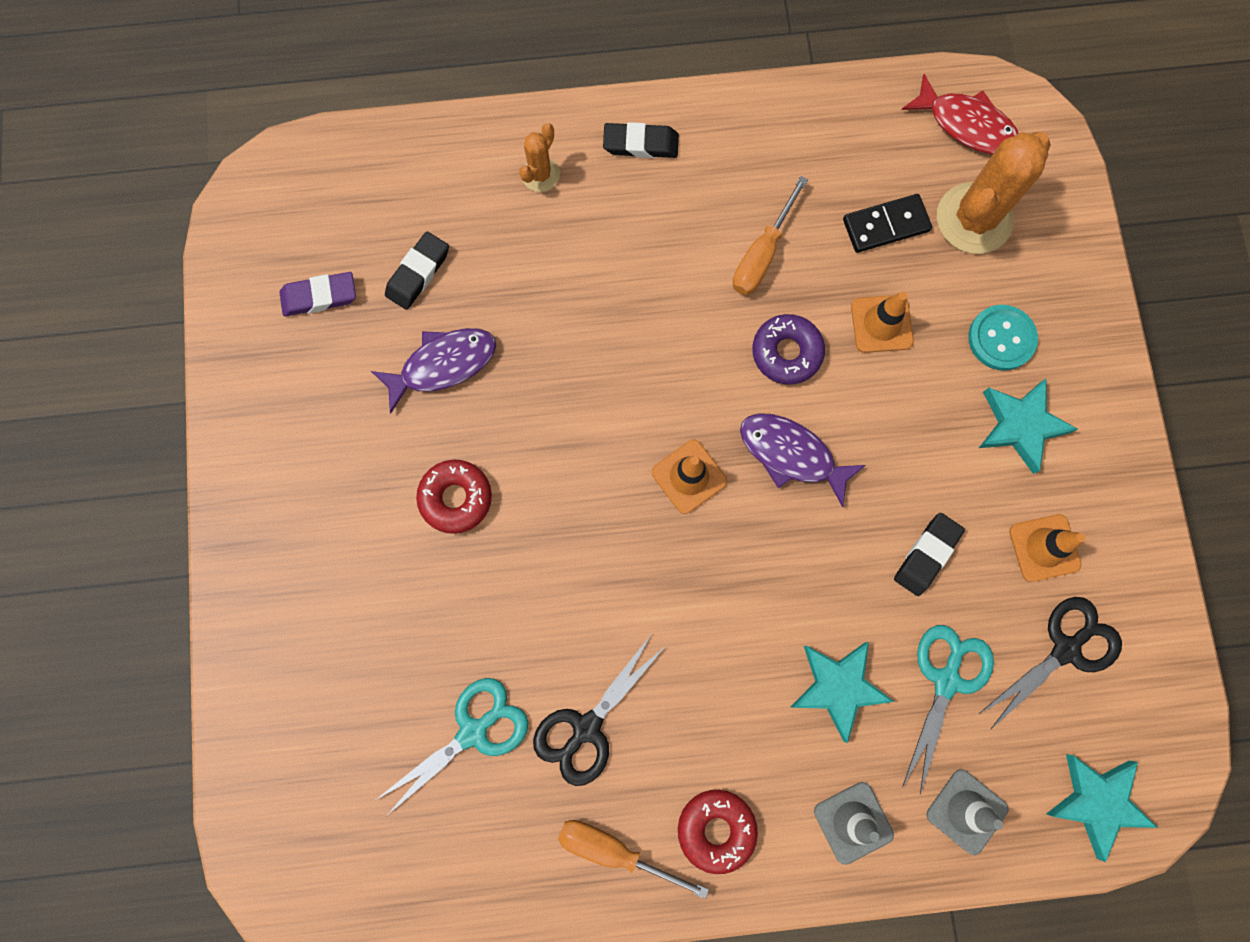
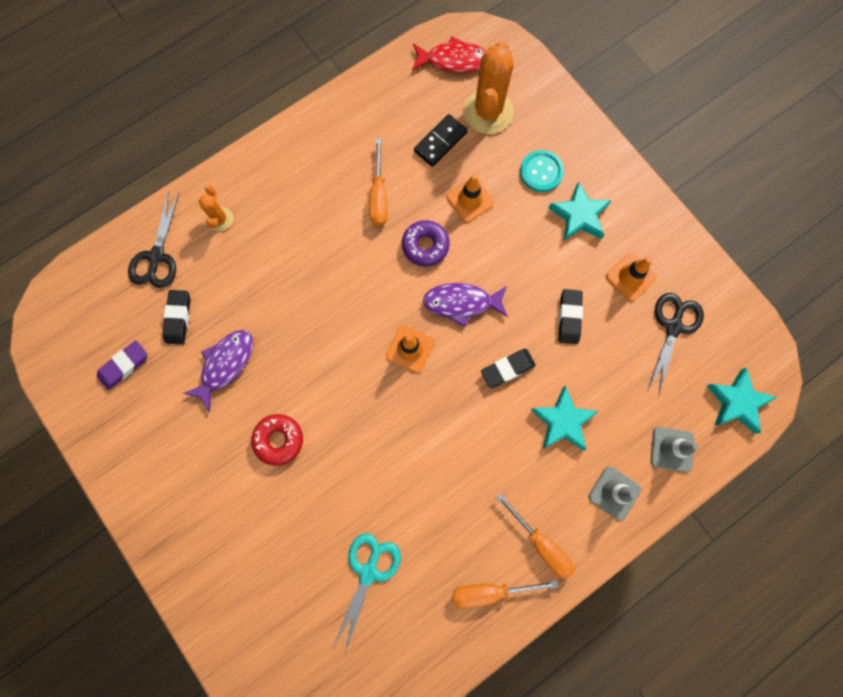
camera: 30 degrees left, 0 degrees up
(586, 727) = (433, 529): black scissors -> black scissors (157, 257)
(641, 144) = (270, 169): black eraser -> black eraser (507, 369)
(716, 829) = (541, 543): red donut -> orange screwdriver
(946, 680) = (619, 382): turquoise scissors -> none

